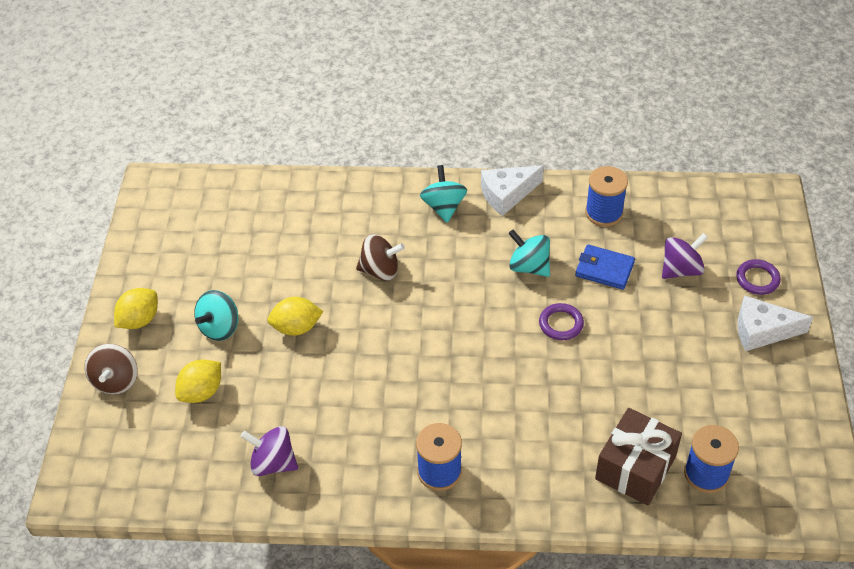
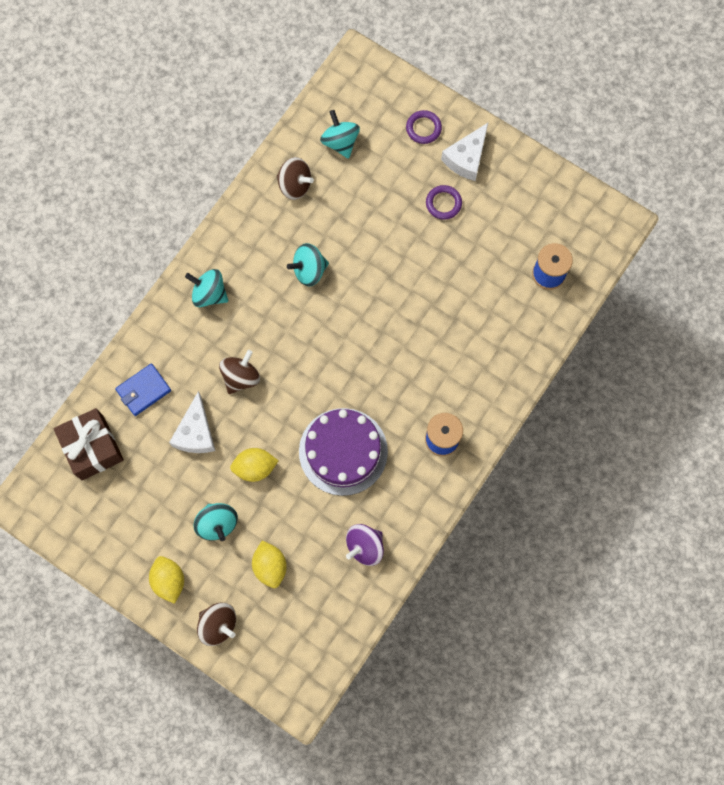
camera: 60 degrees left, 25 degrees up
(296, 327) = (255, 467): yellow lemon -> yellow lemon turned 60 degrees clockwise
(363, 390) = (343, 451): none -> purple cake
(507, 194) = (229, 241): white cheese -> white cheese (196, 432)
(561, 324) = (374, 283): purple ring -> purple ring (443, 203)
(604, 213) = (295, 185): blue spool -> brown spinning top
(604, 269) = (347, 221): blue wallet -> blue wallet (144, 390)
(635, 468) = (517, 314): brown gift -> brown gift (93, 448)
(679, 223) = (340, 142): none -> turquoise spinning top
(681, 269) = (382, 171): purple spinning top -> none

